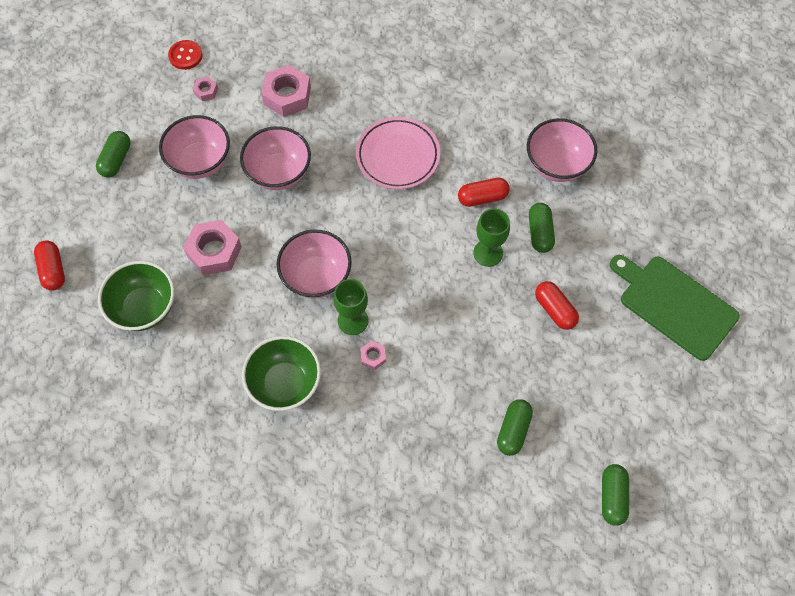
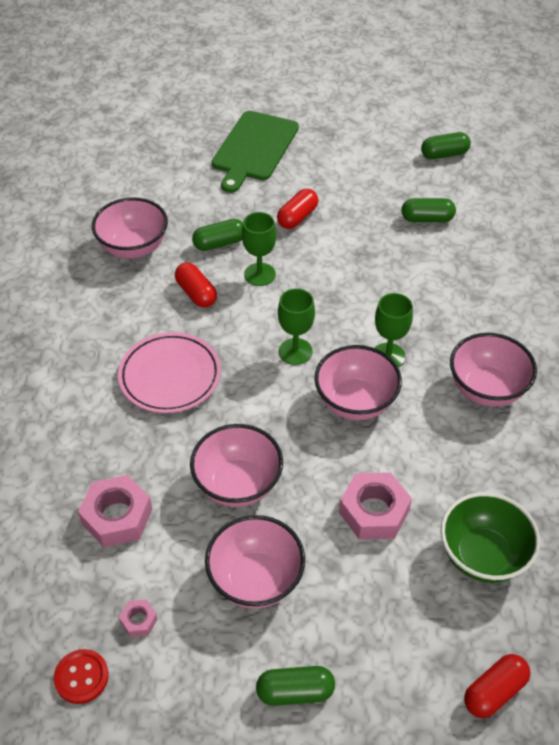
camera: 110 degrees left, 15 degrees down
(285, 384) = (486, 389): green bowl -> pink bowl
(373, 357) = (417, 329): pink nut -> none
(387, 251) = (295, 351): none -> green goblet

